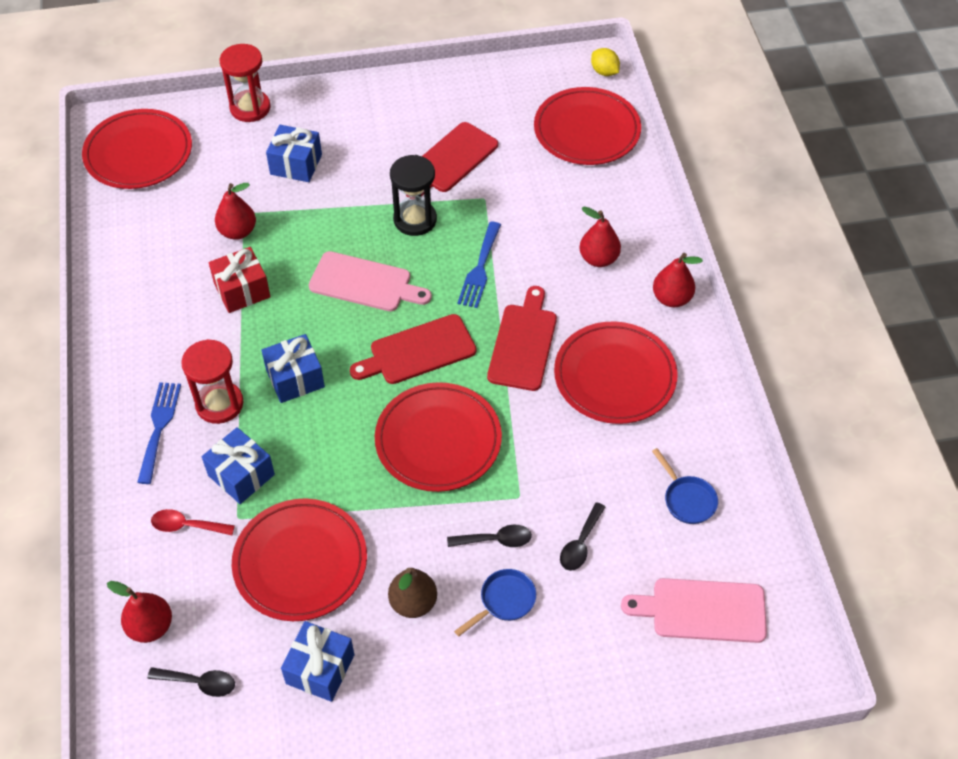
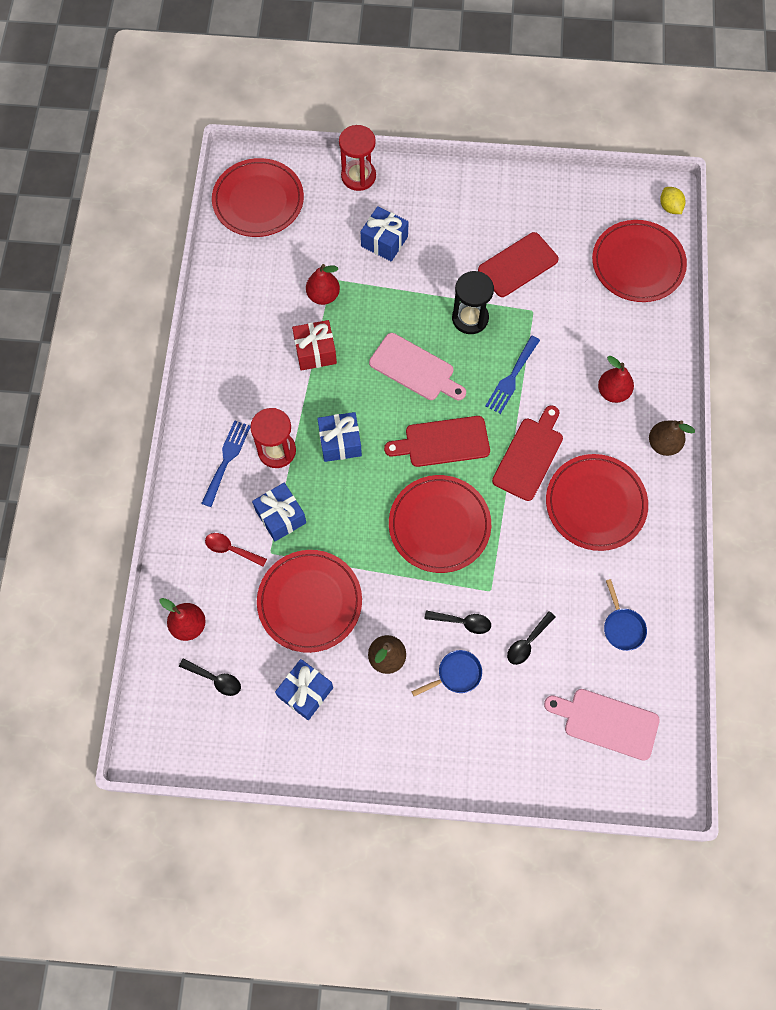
camera: 15 degrees right, 15 degrees up
(671, 298) = (663, 444): red pear -> brown pear

